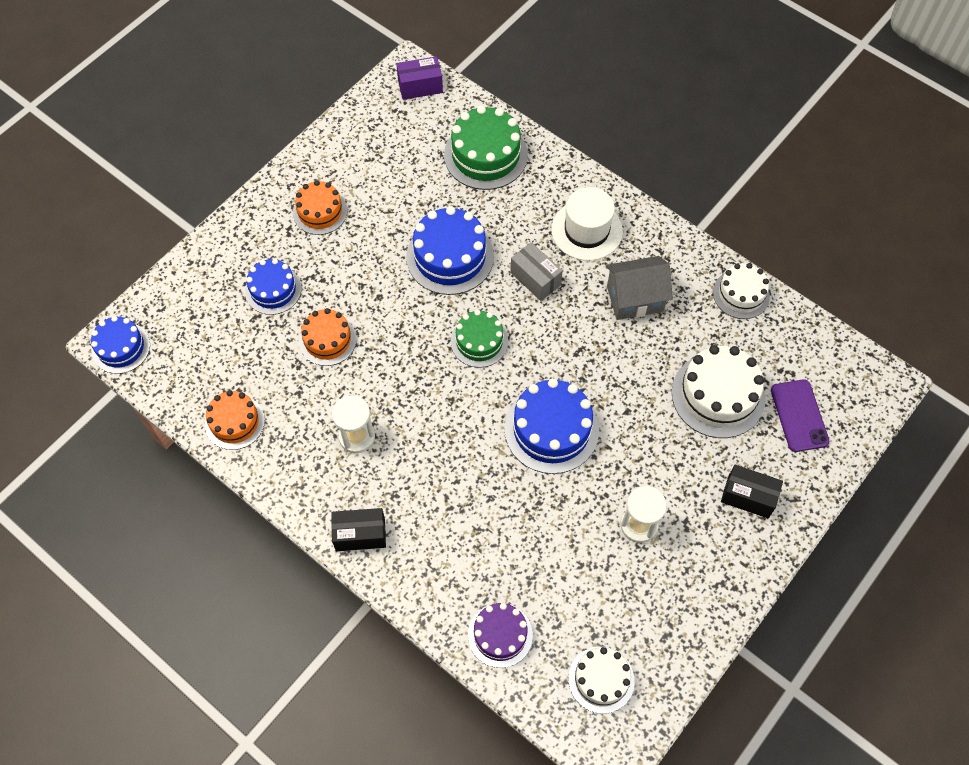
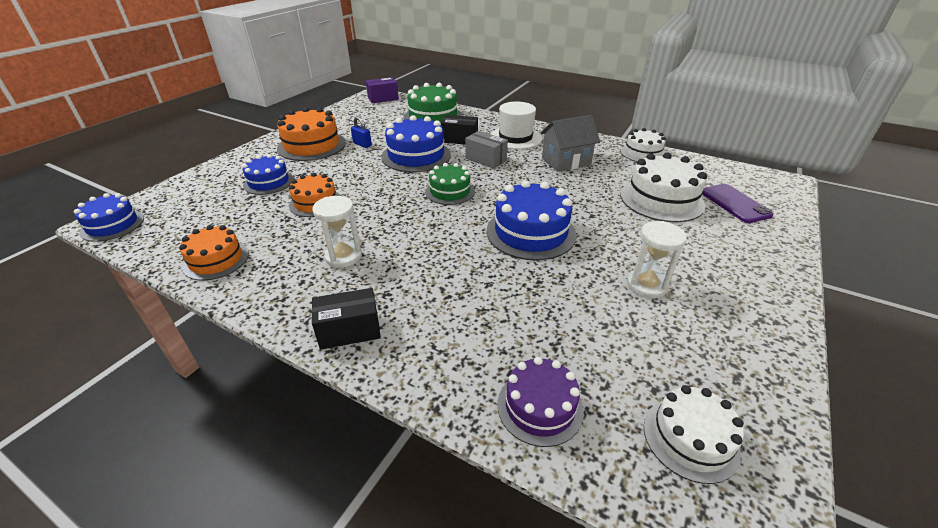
camera: 10 degrees left, 25 degrees down
(320, 212) = (312, 145): orange cake -> orange cake, size x1.58
(384, 218) = (362, 144): none -> blue padlock
(748, 496) = (733, 254): black box -> black box (460, 139)

